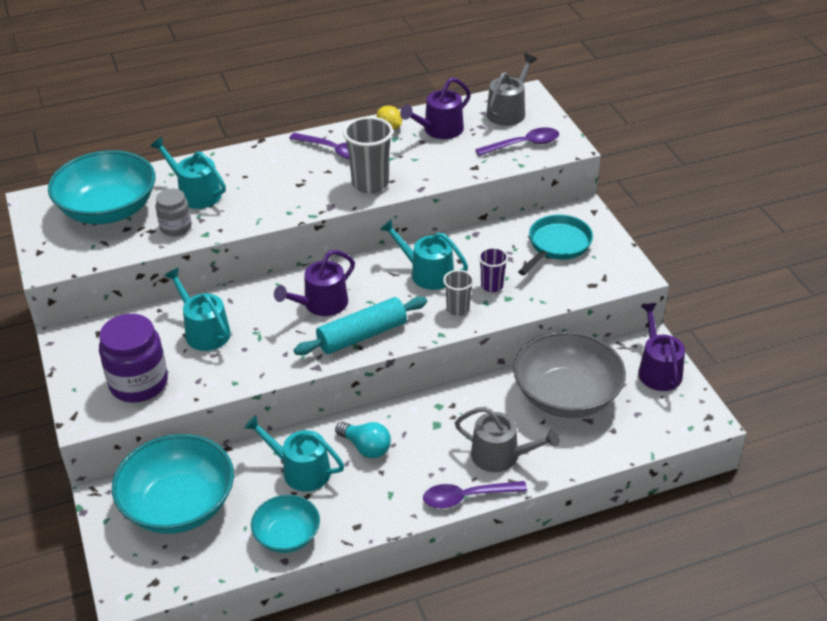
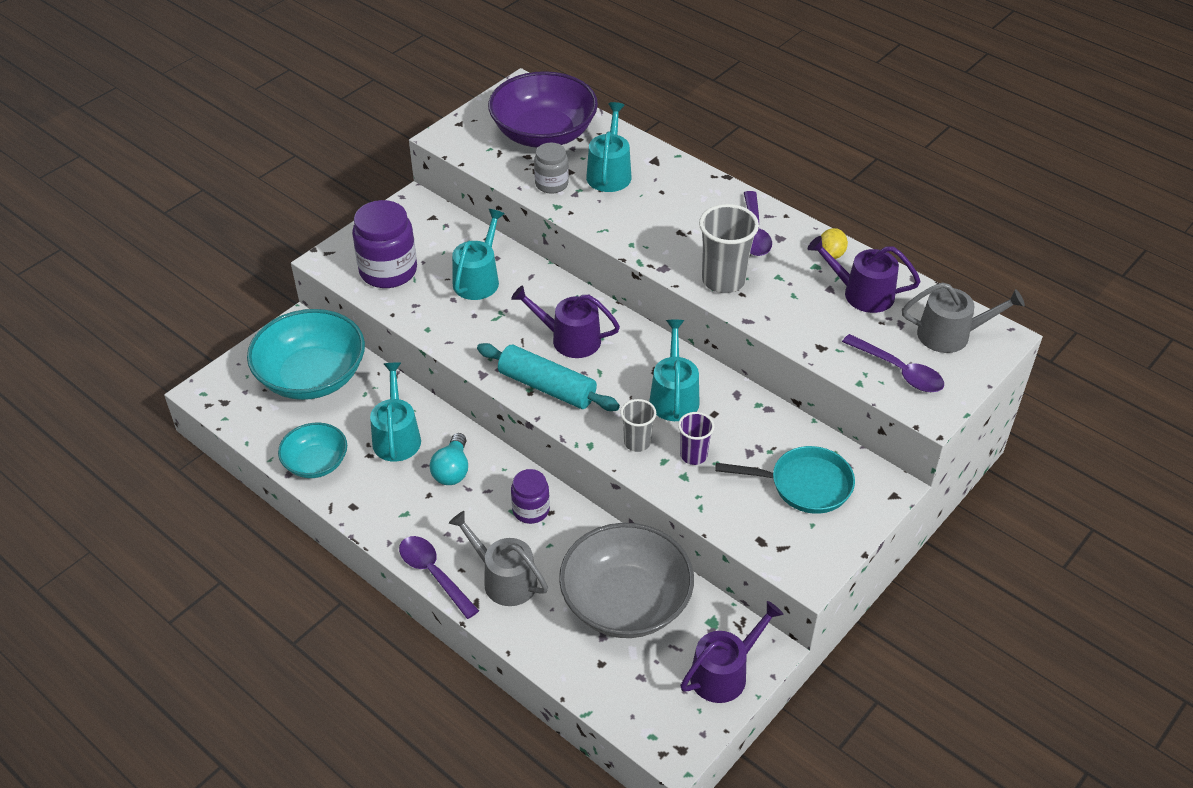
camera: 60 degrees right, 5 degrees up
(108, 210) = (544, 133): turquoise bowl -> purple bowl
(443, 415) = (531, 510): none -> purple jar
(501, 456) = (504, 579): grey watering can -> grey watering can turned 135 degrees clockwise

